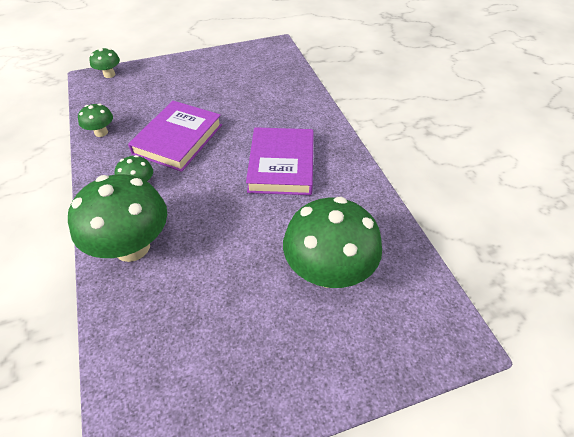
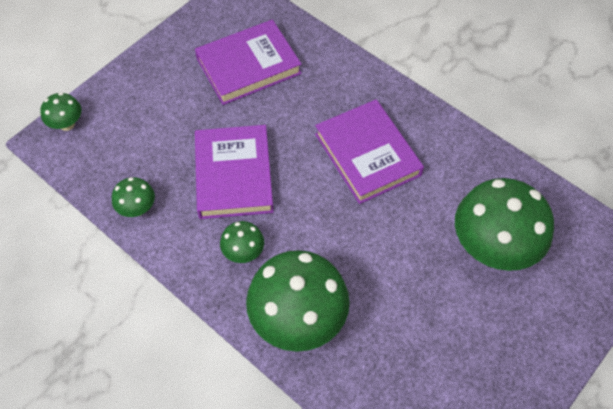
camera: 30 degrees left, 10 degrees up
(246, 85) = (248, 66): none -> purple book

